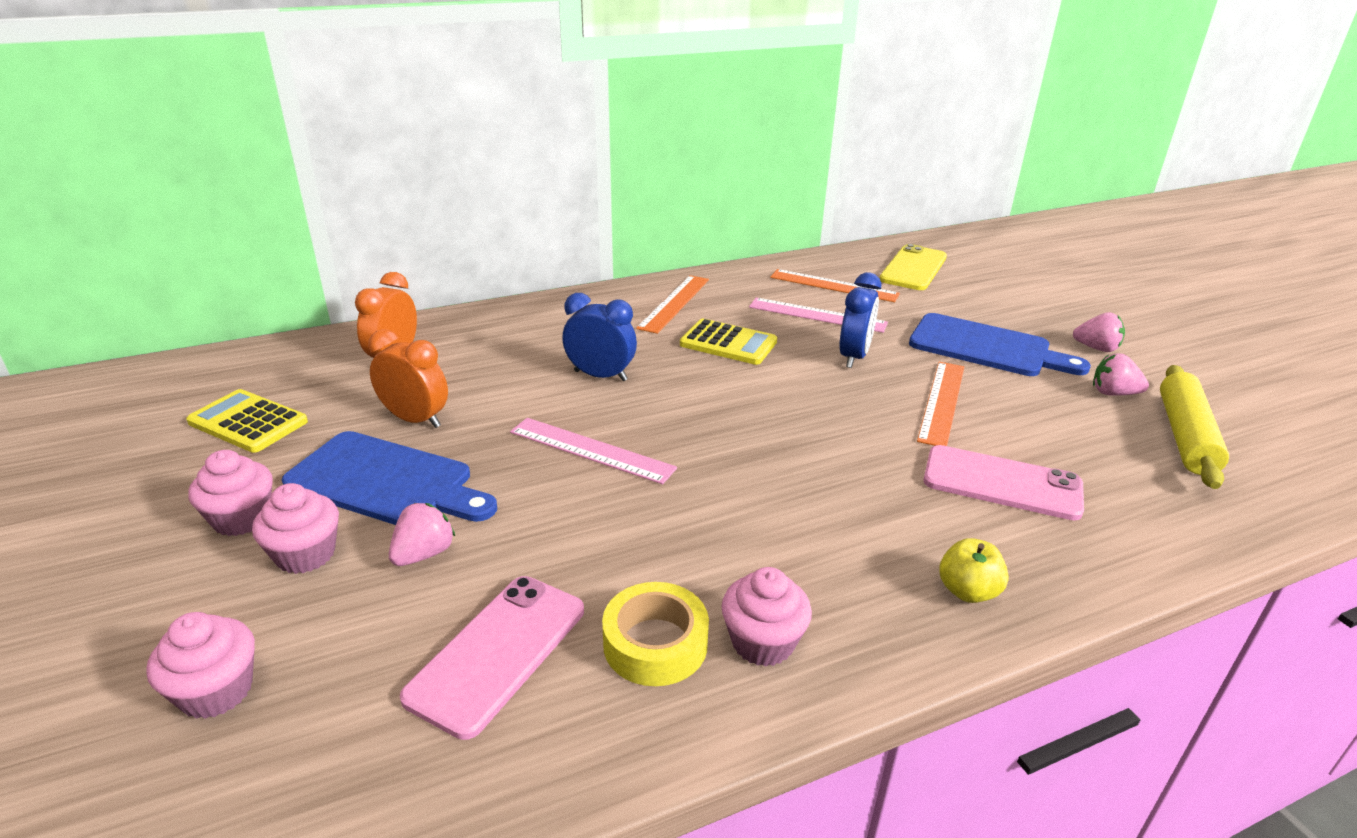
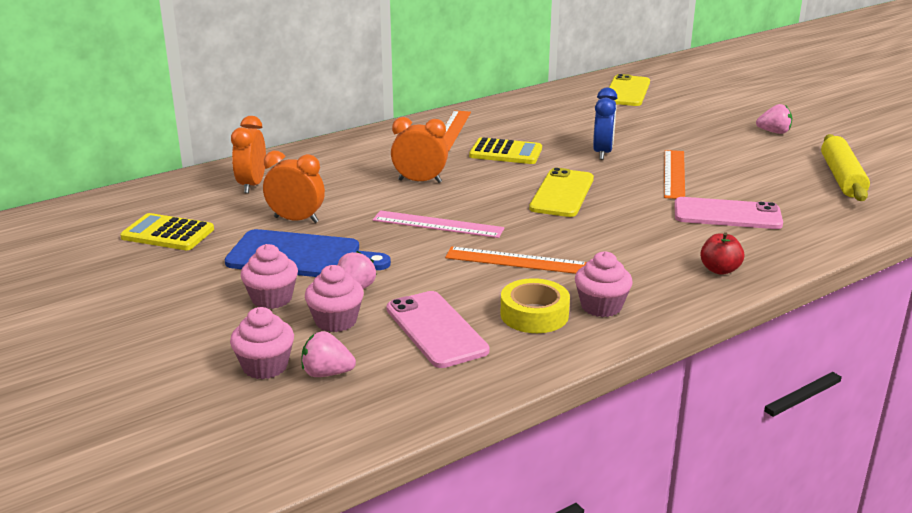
camera: 10 degrees left, 5 degrees down
(242, 518) = (210, 286): pink cupcake -> pink cupcake (336, 321)
(498, 652) = (436, 329): pink phone -> pink phone turned 45 degrees counterclockwise
(600, 376) = (420, 181): blue clock -> orange clock
(778, 417) = (562, 193): none -> yellow phone
(817, 315) = (565, 129): pink ruler -> none
(833, 285) = (570, 108): orange ruler -> orange ruler (516, 261)
(967, 591) = (719, 270): yellow apple -> red apple
(986, 347) = (696, 138): blue cutting board -> none
(1113, 393) = (790, 158): pink strawberry -> pink strawberry (327, 373)

